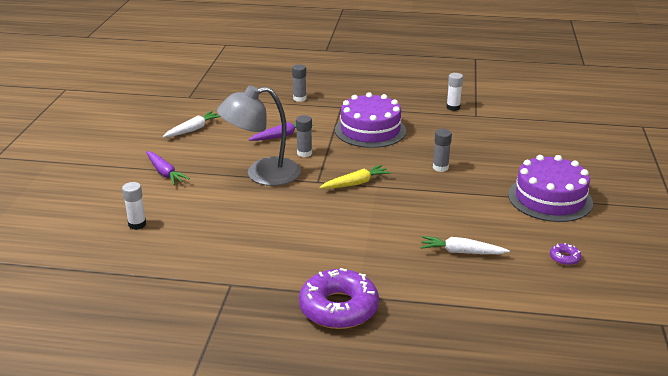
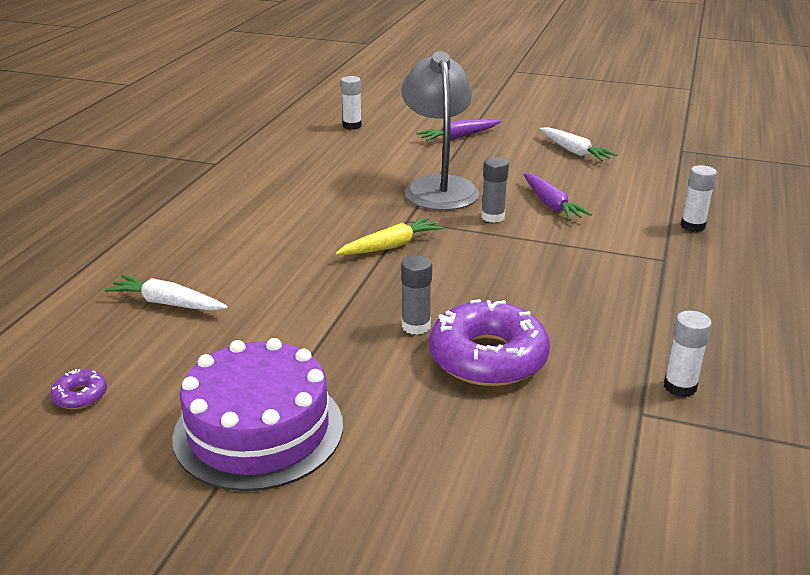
camera: 100 degrees right, 0 degrees up
(299, 98) = (692, 226): grey glue stick -> white glue stick
(338, 308) = (128, 211): purple donut -> purple donut (488, 357)
(355, 183) = (390, 246): yellow carrot -> yellow carrot turned 105 degrees counterclockwise
(370, 130) = (568, 276): purple cake -> none
(461, 252) = (167, 303): white carrot -> white carrot turned 90 degrees counterclockwise

